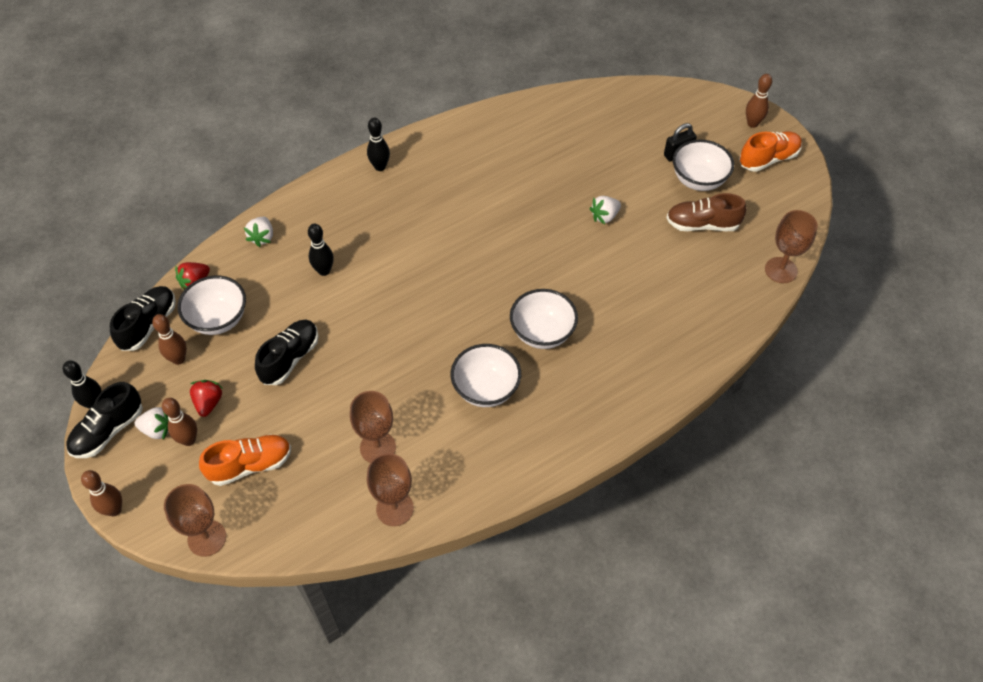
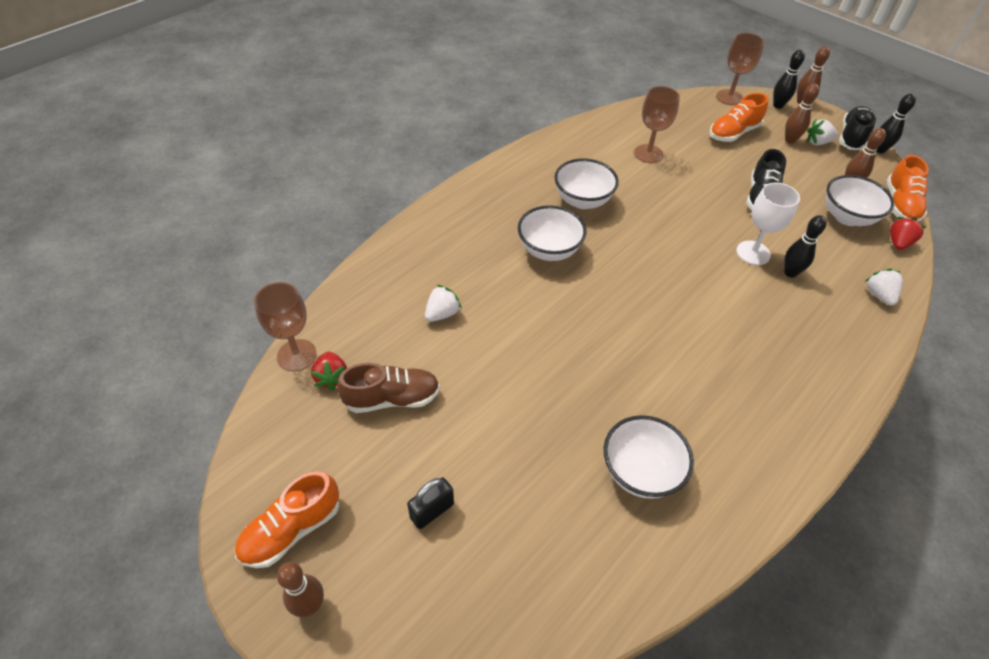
camera: 165 degrees right, 5 degrees down
(148, 325) = (900, 204): black shoe -> orange shoe
(208, 403) = (797, 162): red strawberry -> red strawberry (332, 377)
(344, 296) = (753, 253): none -> white goblet
(380, 167) = (823, 406): black bowling pin -> black bowling pin (778, 105)
(395, 508) = (615, 125): brown goblet -> none
(604, 216) = (517, 387): white strawberry -> white strawberry (442, 313)
(698, 180) = (399, 468): white bowl -> white bowl (640, 472)

